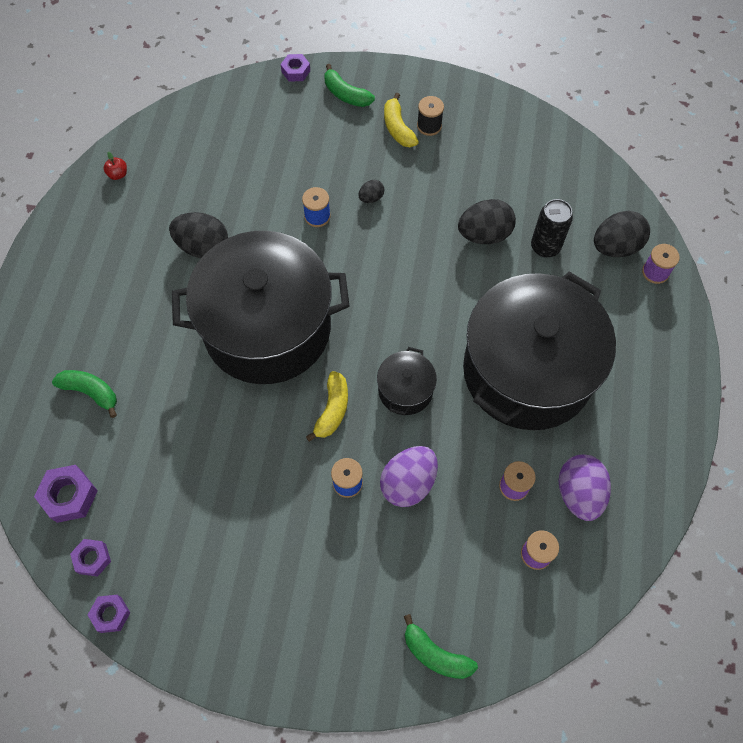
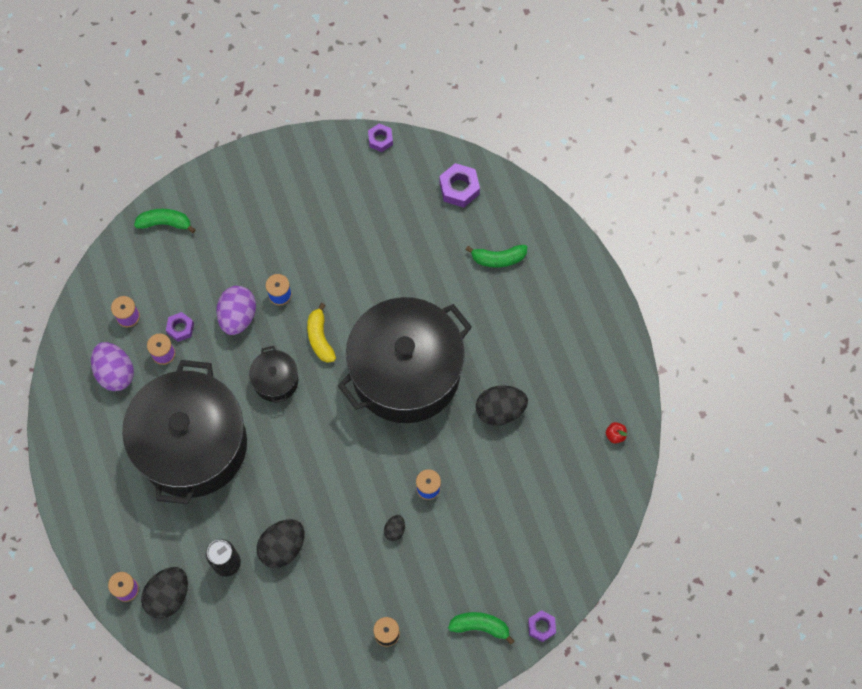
camera: 150 degrees right, 5 degrees up
(92, 559) = (415, 162): purple nut -> purple nut (180, 328)
(398, 128) = (413, 615): yellow banana -> none

